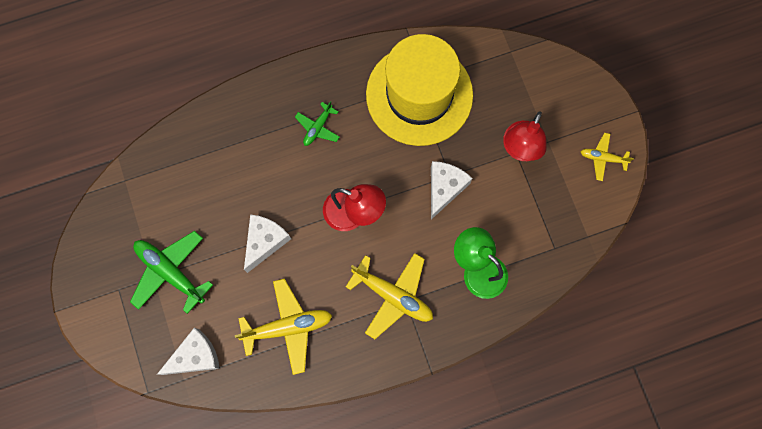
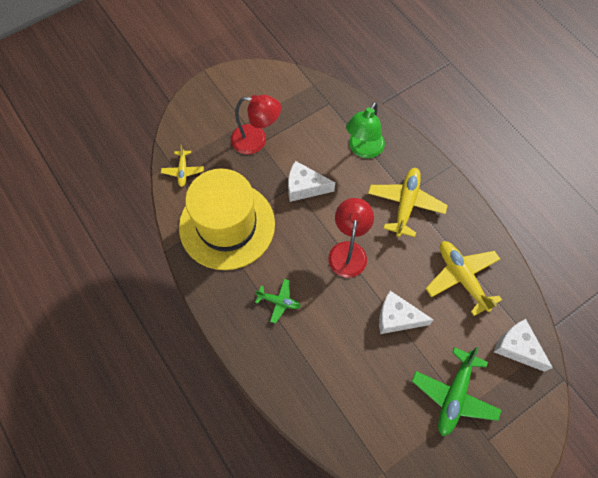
camera: 105 degrees left, 10 degrees down
(603, 158) = (248, 85): yellow plane -> yellow plane (183, 171)

